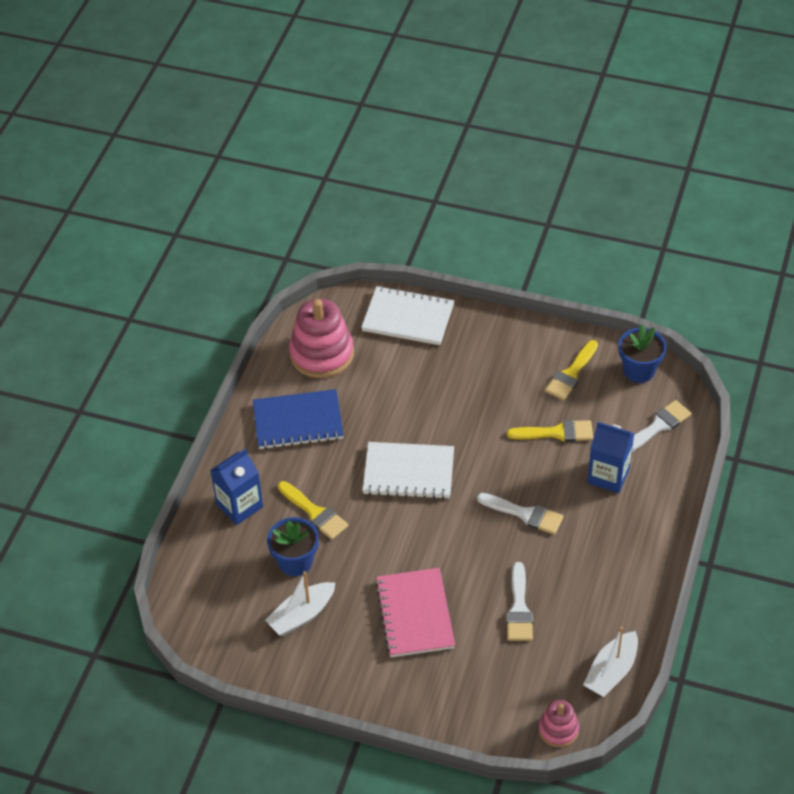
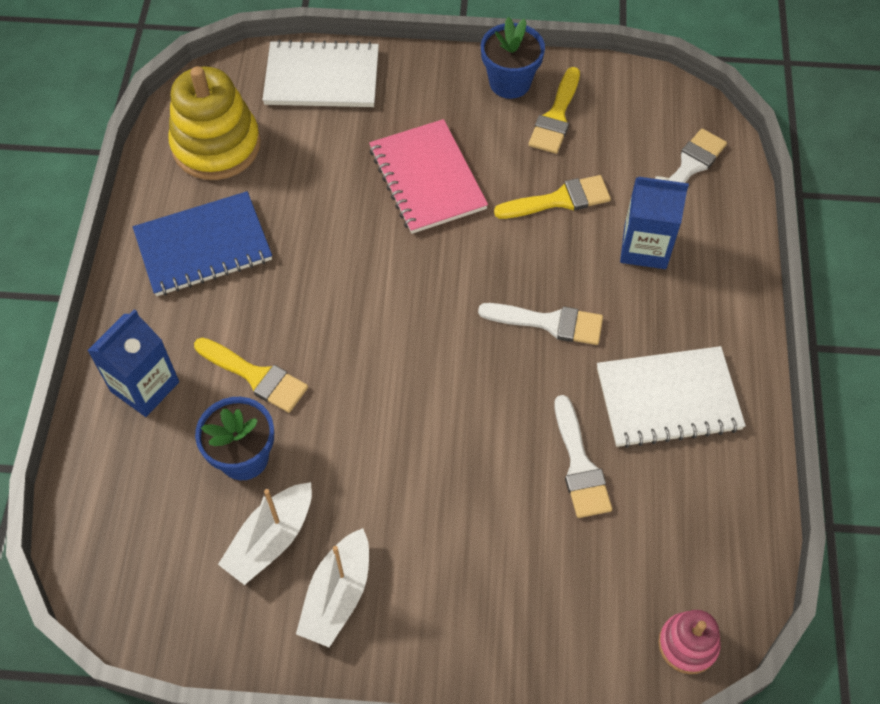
camera: 15 degrees left, 10 degrees up
(322, 354) = (216, 145): pink stacking toy -> yellow stacking toy
(408, 472) = (375, 292): white notebook -> white notebook (668, 399)
(414, 614) = (435, 504): pink notebook -> pink notebook (427, 179)
(611, 671) = (734, 535): white boat -> white boat (337, 595)
(639, 370) = (642, 97): blue flower pot -> blue flower pot (510, 82)

